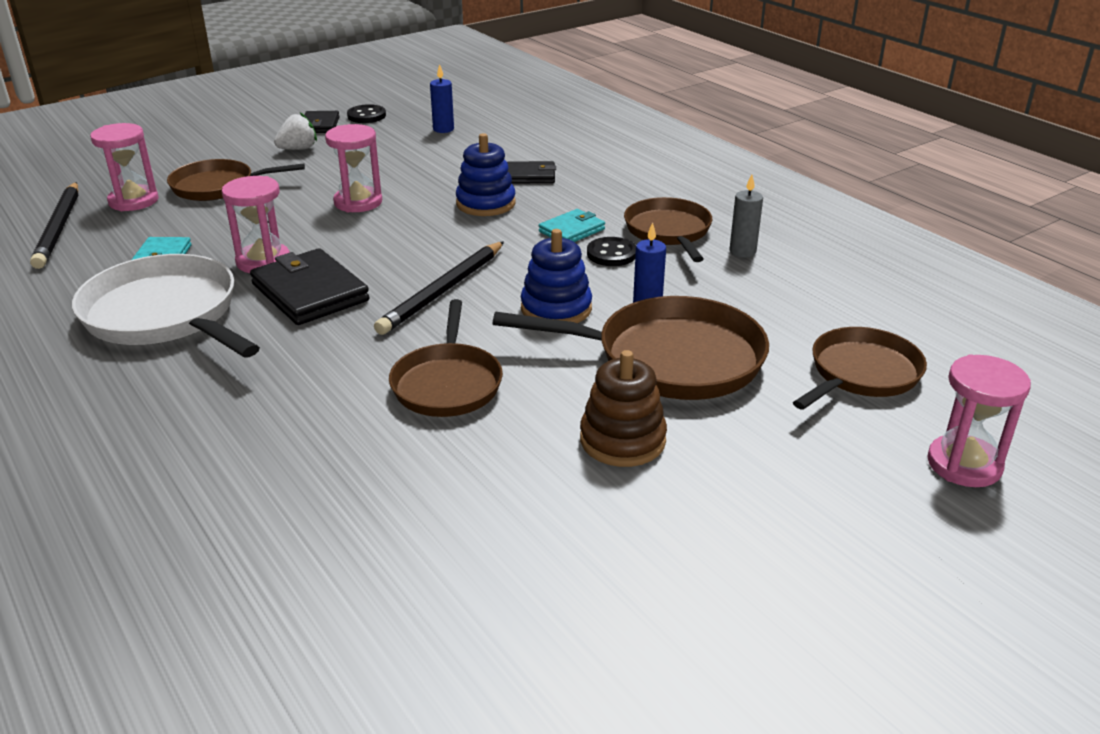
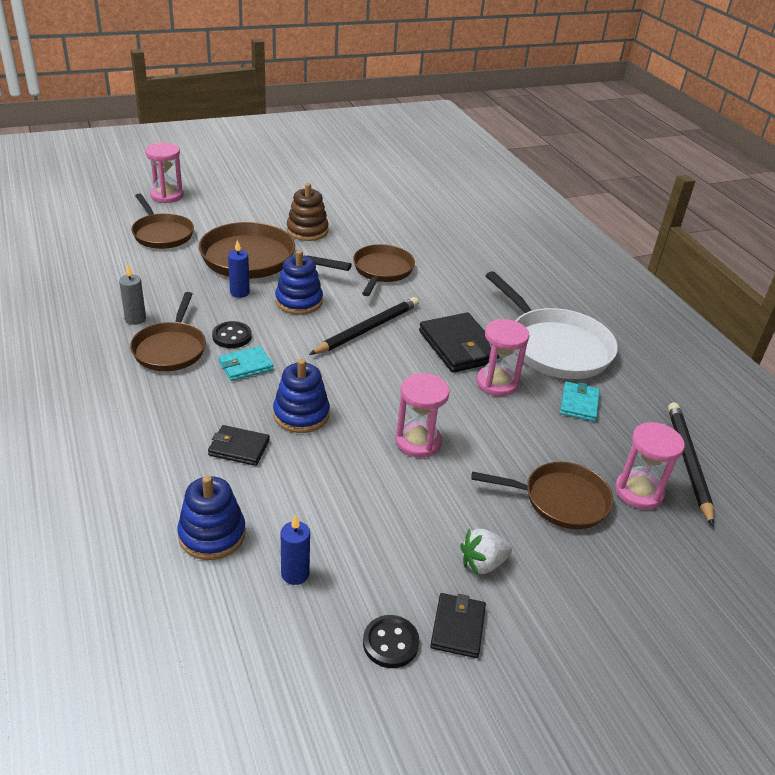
camera: 170 degrees left, 5 degrees up
(516, 136) = (212, 534): none -> blue stacking toy
(861, 374) = (161, 234): brown pan -> brown pan turned 90 degrees counterclockwise

